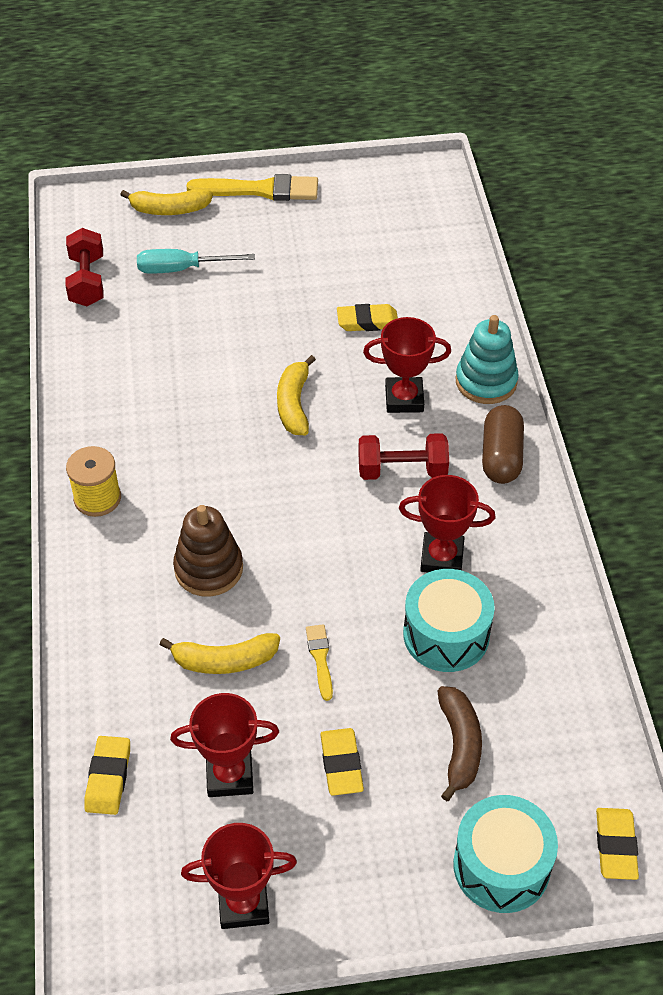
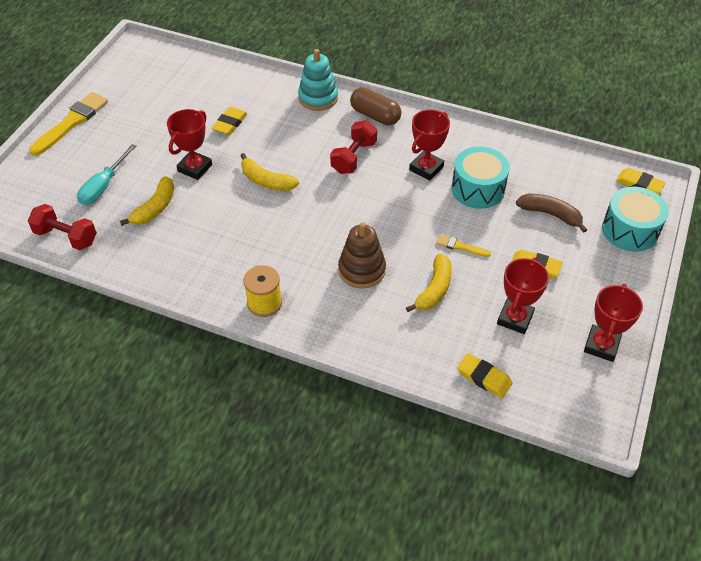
camera: 60 degrees left, 0 degrees up
(170, 210) = (43, 170): yellow banana -> yellow banana (155, 208)
(404, 399) = (302, 134): red trophy -> red trophy (195, 168)

